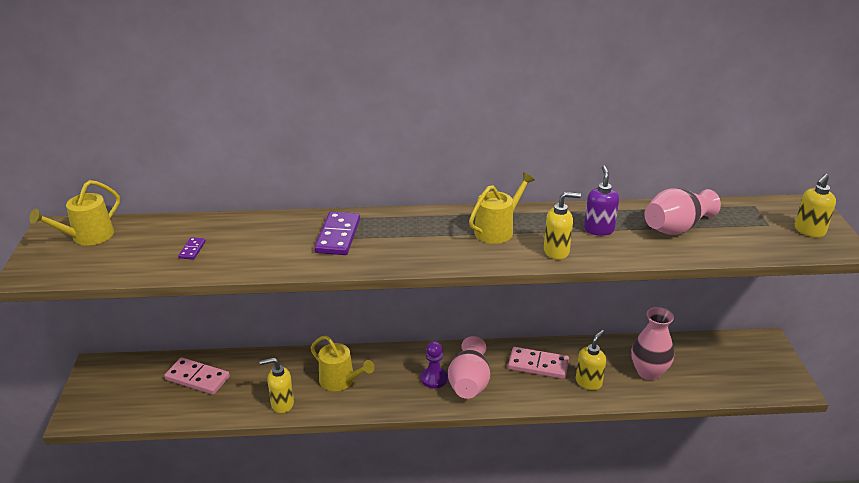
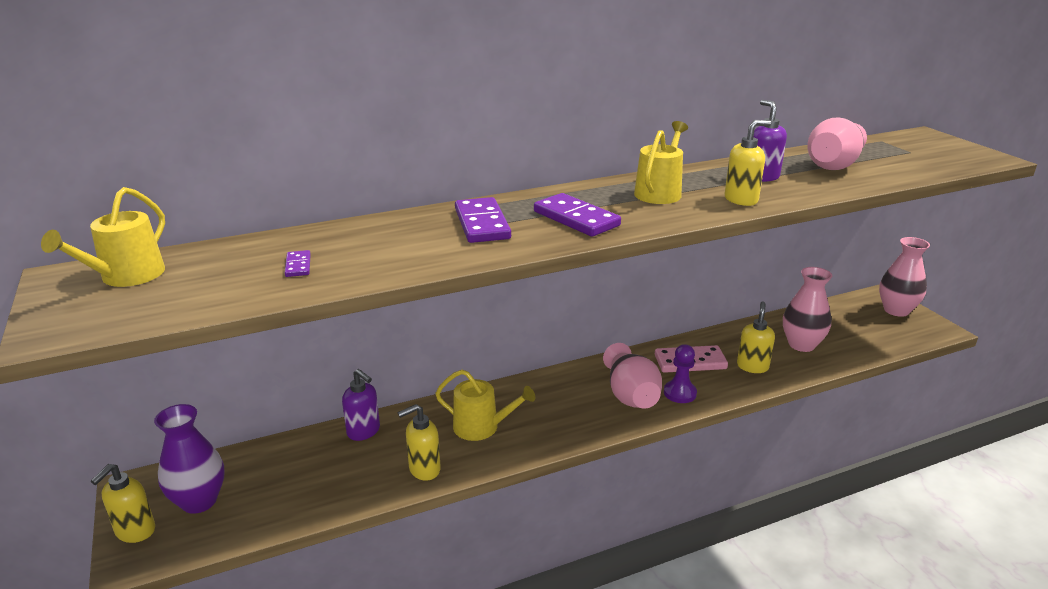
camera: 20 degrees left, 5 degrees down
(130, 387) = (199, 501): none -> purple vase
(197, 378) = (292, 467): pink domino -> none
(257, 363) = (364, 431): none -> purple soap dispenser
(410, 245) = (576, 218): none -> purple domino
(434, 378) = (589, 400): purple pawn -> purple pawn (680, 393)
(768, 359) = (896, 310): none -> pink vase
(809, 231) = (950, 151): yellow soap dispenser -> yellow soap dispenser (135, 531)

